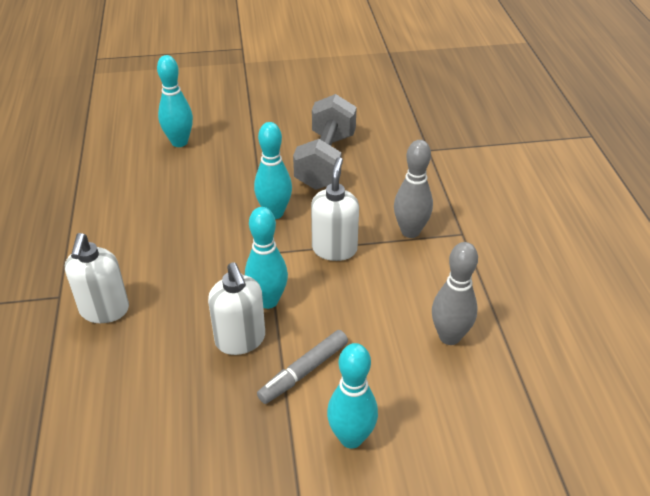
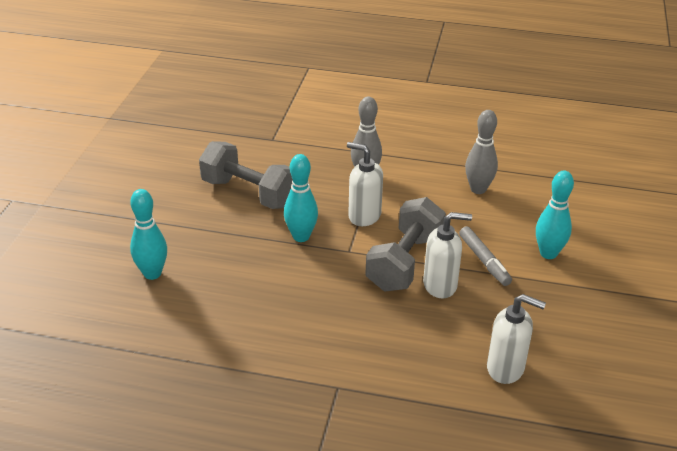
camera: 70 degrees left, 5 degrees down
(104, 310) = (371, 358): white soap dispenser -> white soap dispenser (506, 368)
(268, 301) = (405, 262): turquoise bowling pin -> grey dumbbell

